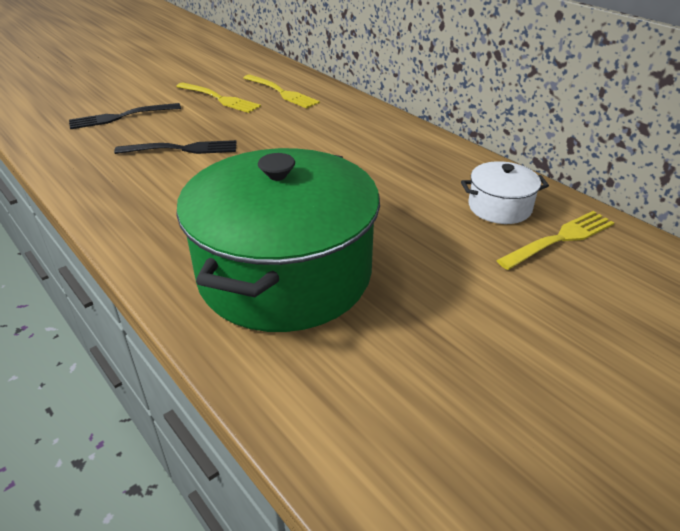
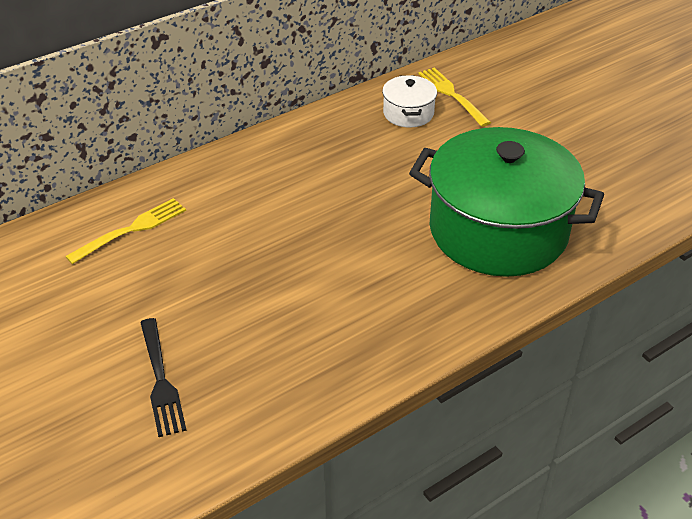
camera: 85 degrees left, 5 degrees up
(182, 149) = (270, 309): black fork -> none
(219, 99) = (131, 285): yellow fork -> none

